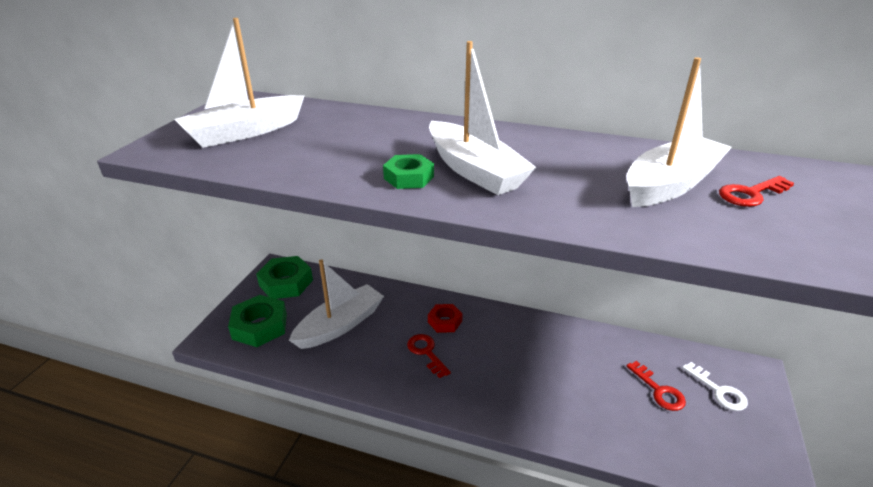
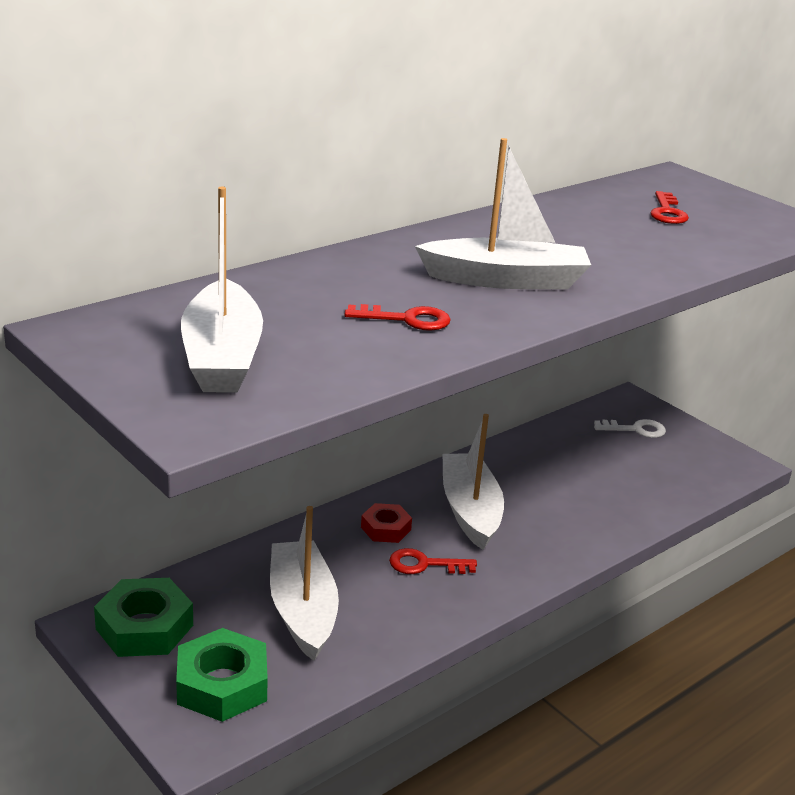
camera: 60 degrees left, 5 degrees down
(409, 177) = (484, 310): green nut -> none
(659, 390) = (609, 457): red key -> red key (406, 319)
(671, 184) = (623, 226): white boat -> white boat (470, 510)

